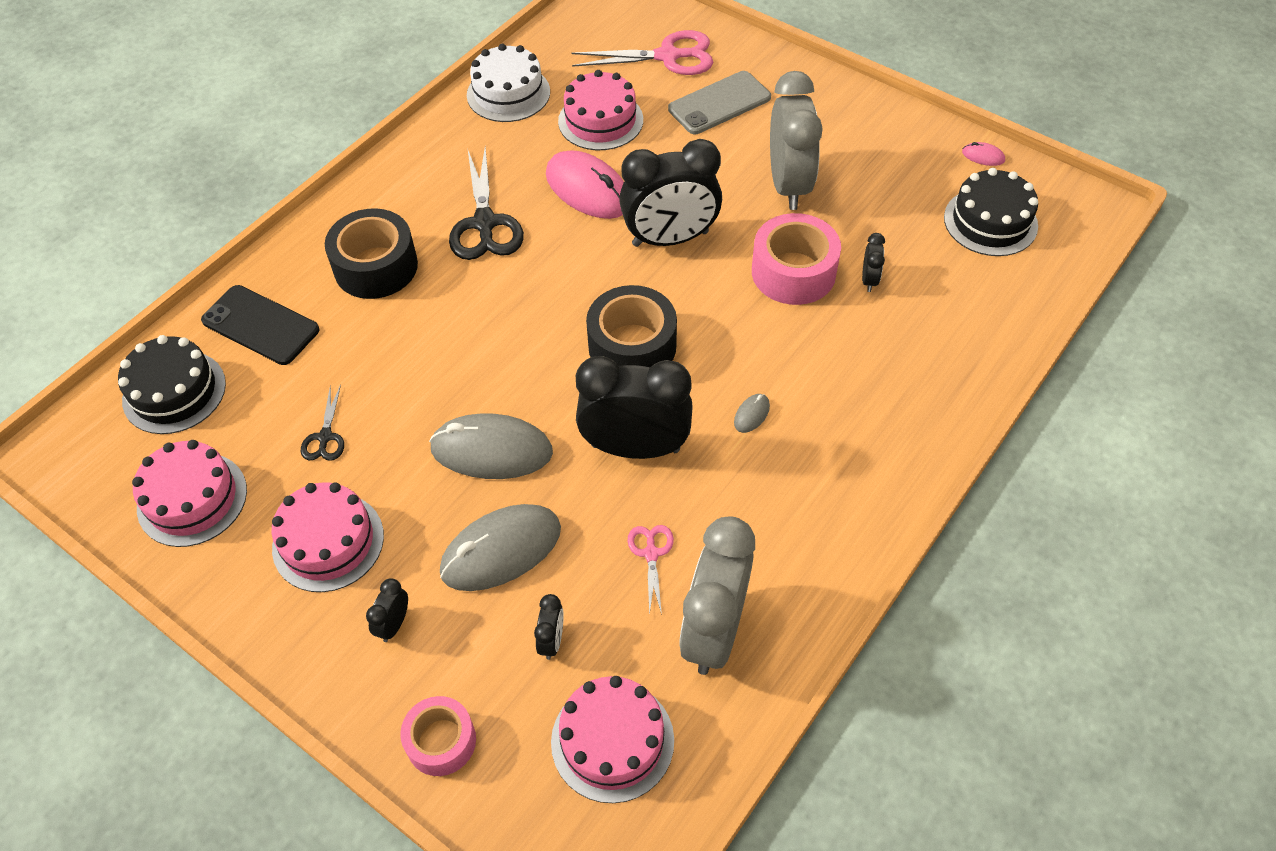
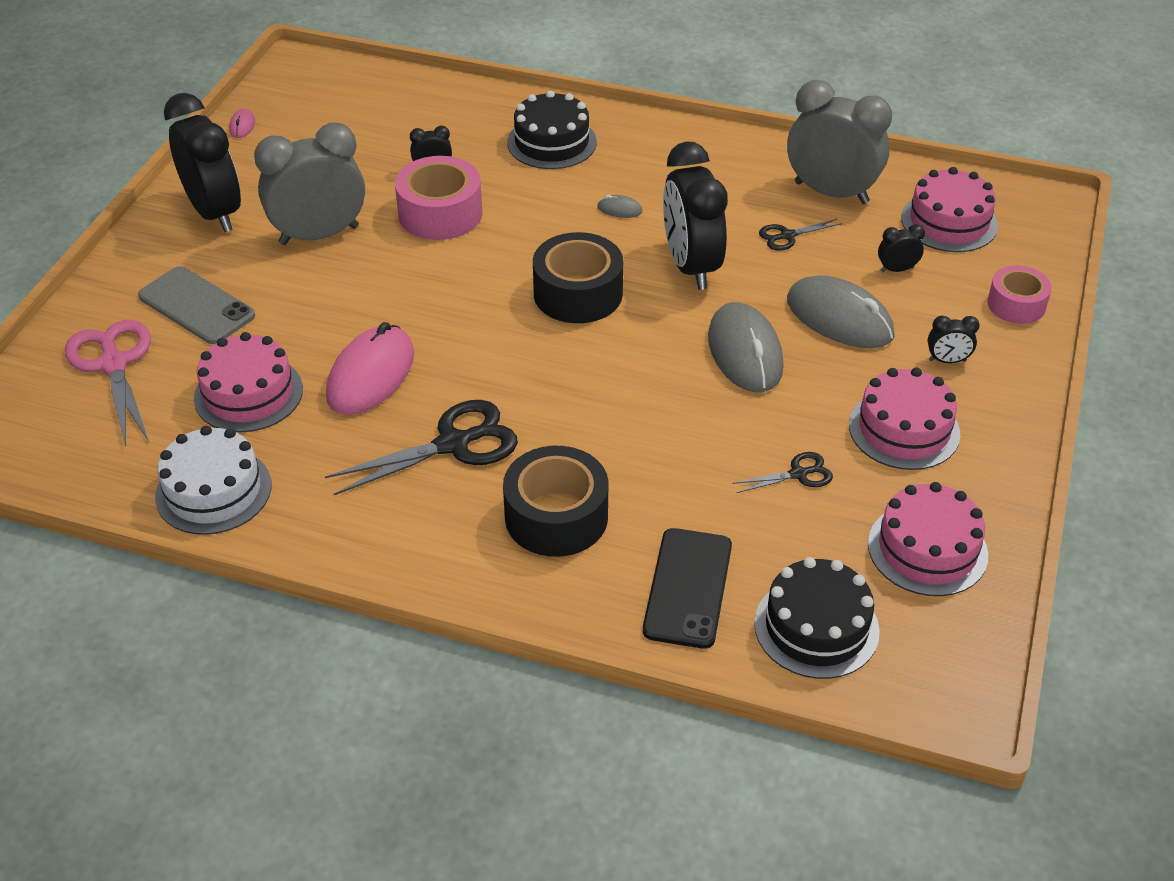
camera: 110 degrees left, 10 degrees down
(651, 553) = (787, 236): pink scissors -> black scissors
(670, 239) = (425, 299): black clock -> black clock (215, 213)
(714, 631) = (831, 192): grey clock -> grey clock turned 150 degrees counterclockwise
(990, 221) = (332, 114): black cake -> black cake (551, 142)

